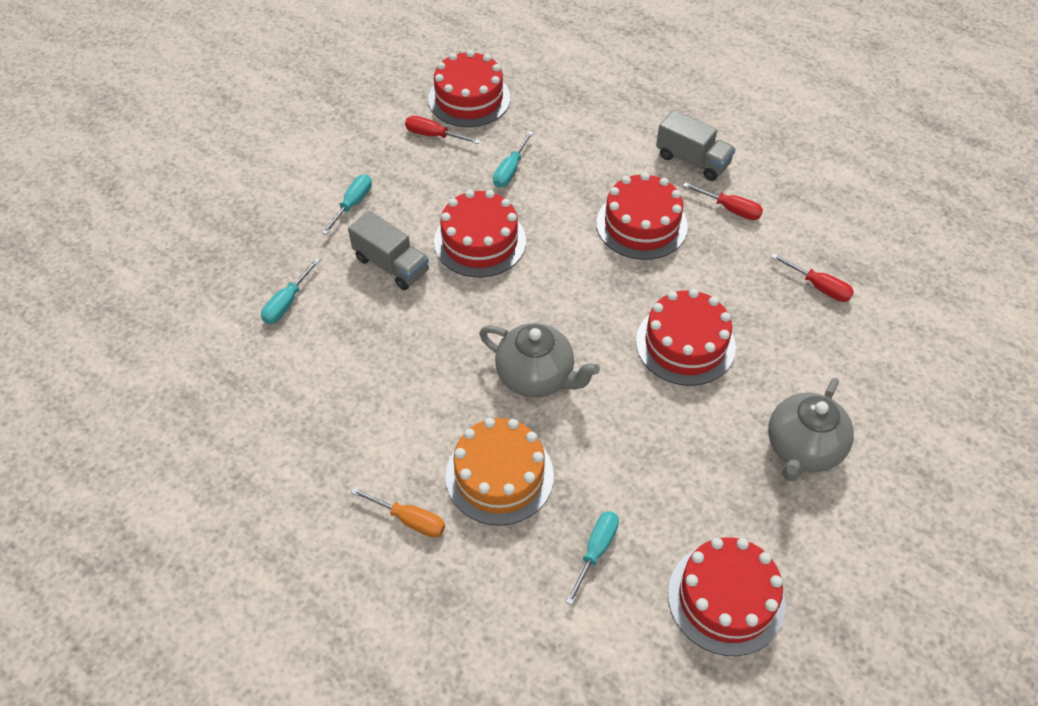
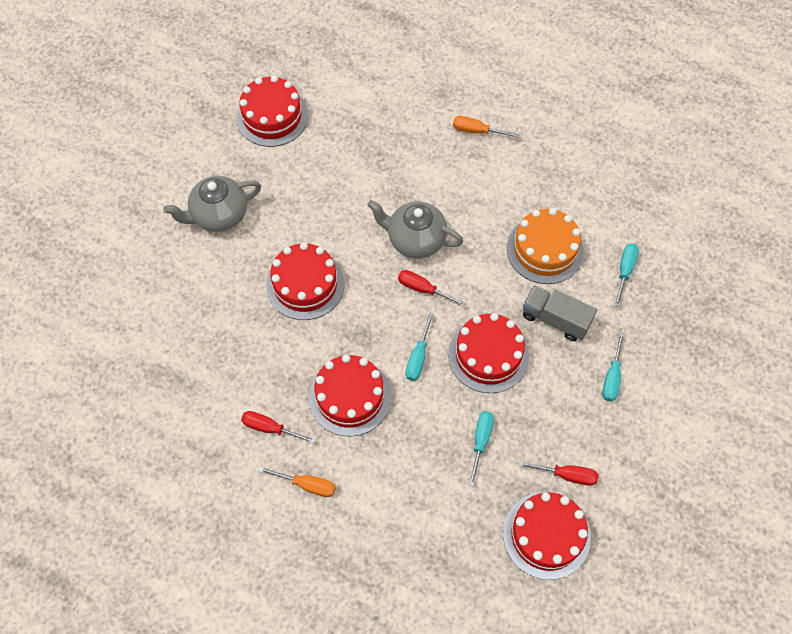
camera: 170 degrees right, 10 degrees up
(499, 476) = (426, 166): orange cake -> orange cake (545, 249)
(596, 550) = (354, 131): turquoise screwdriver -> turquoise screwdriver (418, 357)
(692, 160) = (307, 485): grey truck -> orange screwdriver
(802, 449) = (219, 215): grey teapot -> grey teapot turned 135 degrees counterclockwise
(819, 287) = (195, 355): red screwdriver -> red screwdriver (422, 289)

